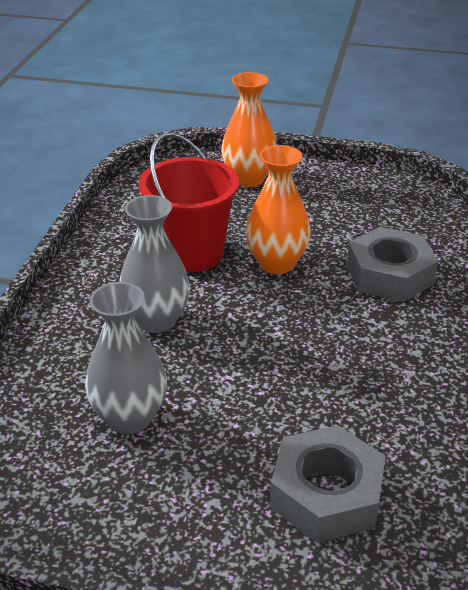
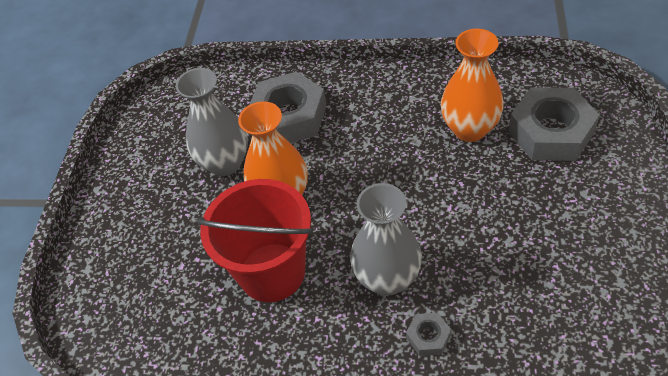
camera: 90 degrees left, 15 degrees up
(83, 338) = (428, 337): none -> grey nut
(129, 417) = (521, 268): grey vase -> grey vase (225, 163)
(248, 179) = (120, 246): orange vase -> orange vase (470, 129)

